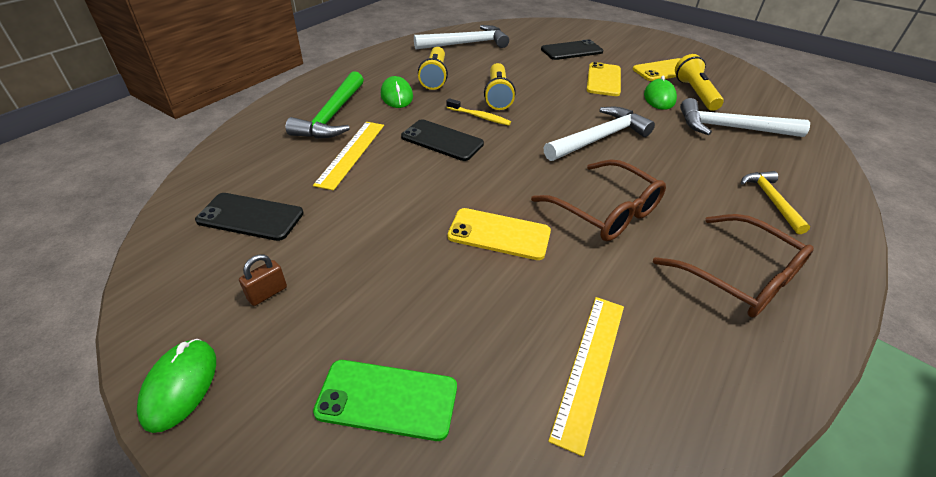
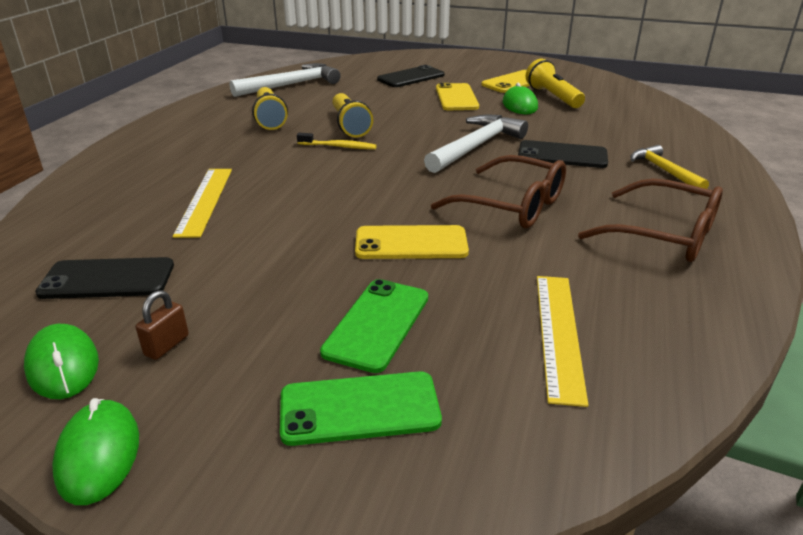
camera: 15 degrees left, 10 degrees down
(332, 116) = (163, 170): green hammer -> none
(396, 95) = (233, 141): green mouse -> green mouse (63, 365)
(436, 314) = (377, 324): none -> green phone
(442, 140) = (307, 173): black phone -> black phone (562, 155)
(731, 128) = (600, 120): white hammer -> none

